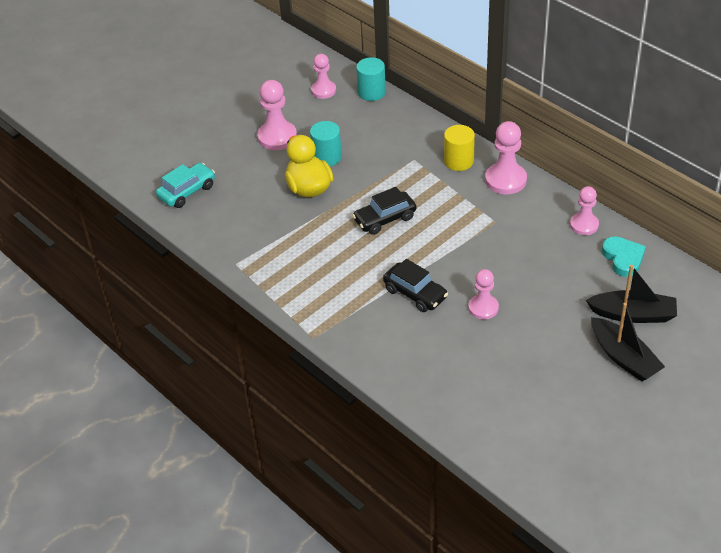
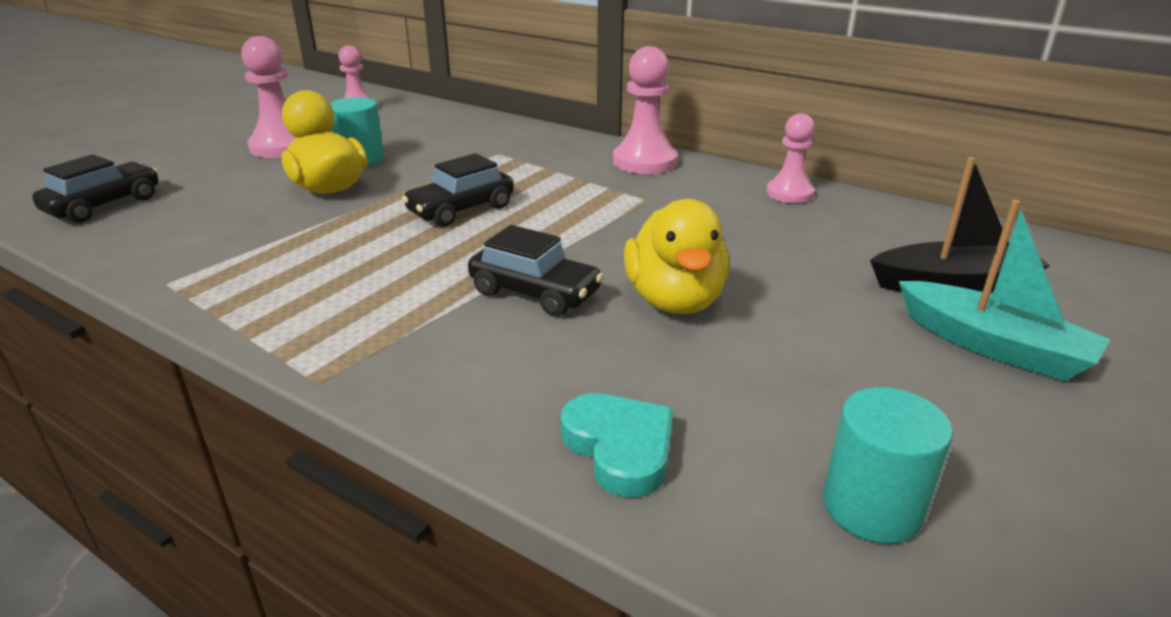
camera: 15 degrees left, 15 degrees down
(187, 191) = (104, 205): turquoise car -> black car
(371, 92) = (427, 107): turquoise cylinder -> turquoise cylinder (872, 507)
(458, 161) = (567, 151): yellow cylinder -> none
(483, 308) = (674, 300): pink pawn -> yellow duck
(623, 258) = (878, 221): turquoise heart -> turquoise heart (620, 448)
(624, 357) = (993, 346): black boat -> turquoise boat

